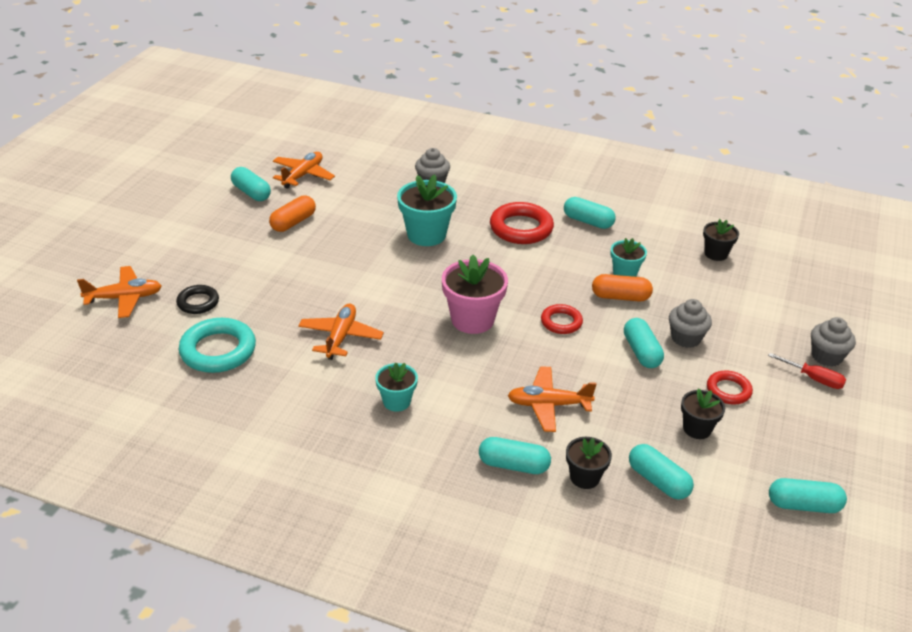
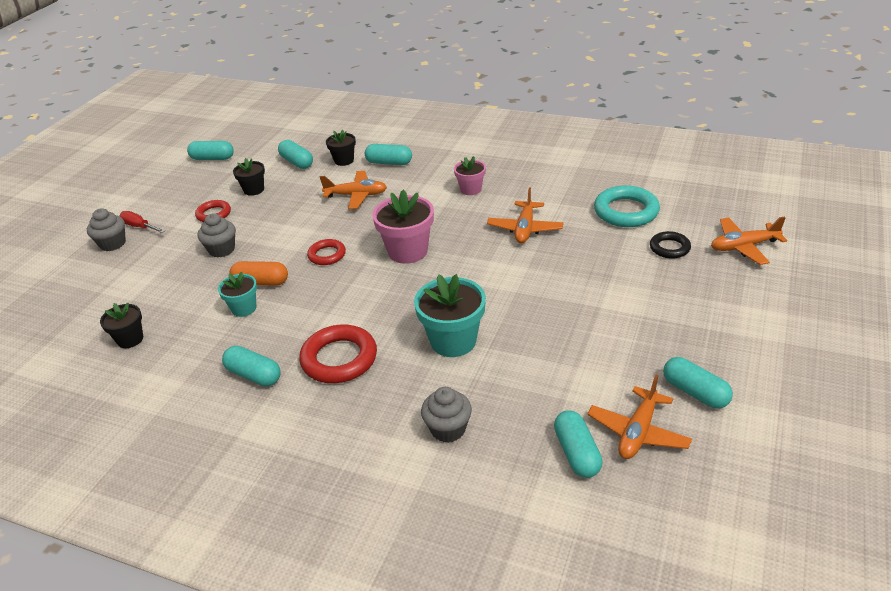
camera: 175 degrees left, 0 degrees up
(293, 222) = (617, 347): orange capsule -> none
(396, 401) = (471, 189): turquoise flower pot -> pink flower pot
(641, 352) = (267, 236): turquoise capsule -> turquoise capsule (577, 453)

